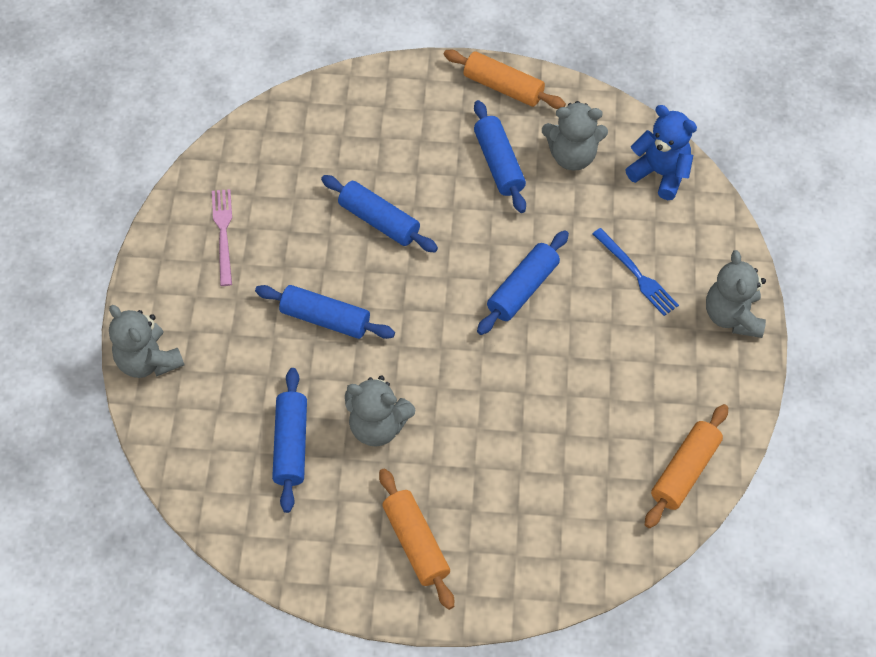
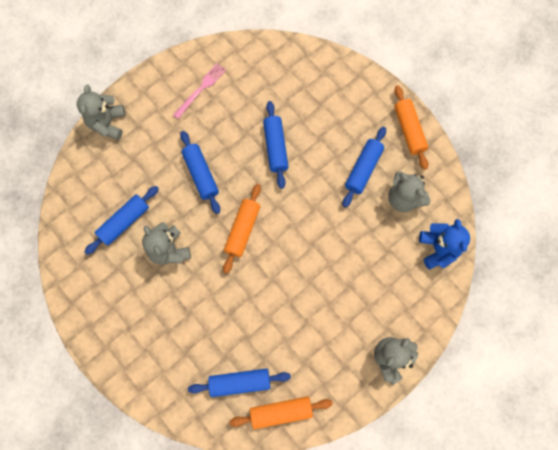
camera: 45 degrees right, 15 degrees up
(416, 543) = (127, 322): orange rolling pin -> orange rolling pin (242, 230)
(522, 289) = (305, 245): blue rolling pin -> blue rolling pin (240, 382)
(636, 274) = (367, 290): blue fork -> none

